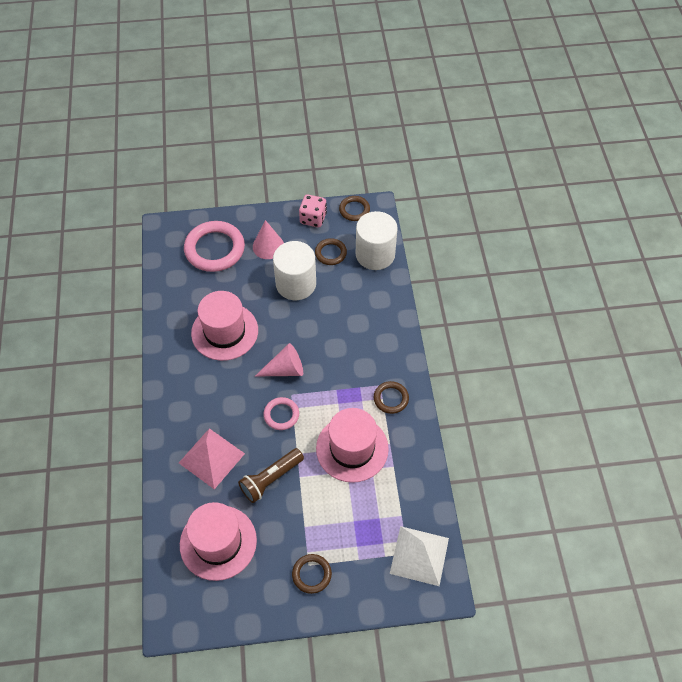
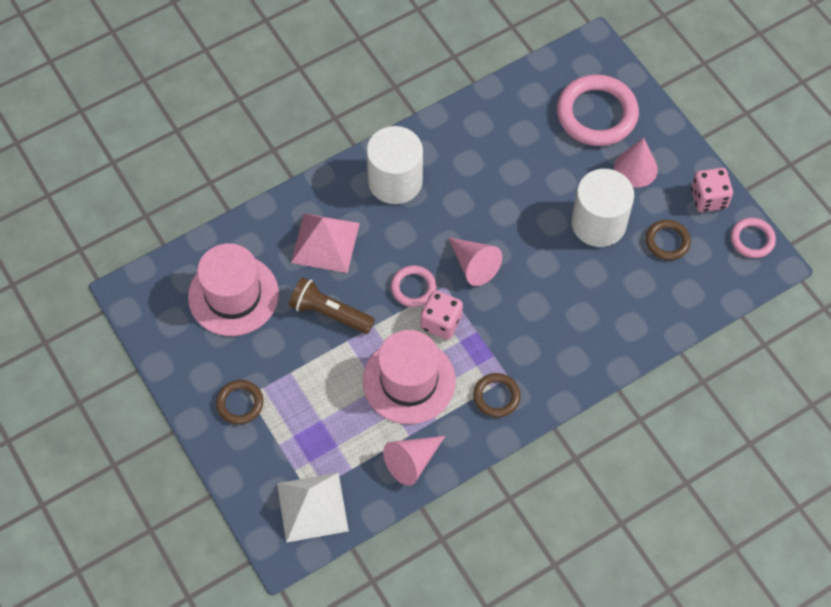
camera: 65 degrees right, 5 degrees up
(225, 332) = (489, 179): pink hat -> none
(317, 409) = (441, 322): none -> pink dice
(354, 210) = (752, 239): brown ring -> pink ring
(375, 254) = (696, 293): white cylinder -> white cylinder (395, 181)
(414, 472) = (412, 461): none -> pink cone

